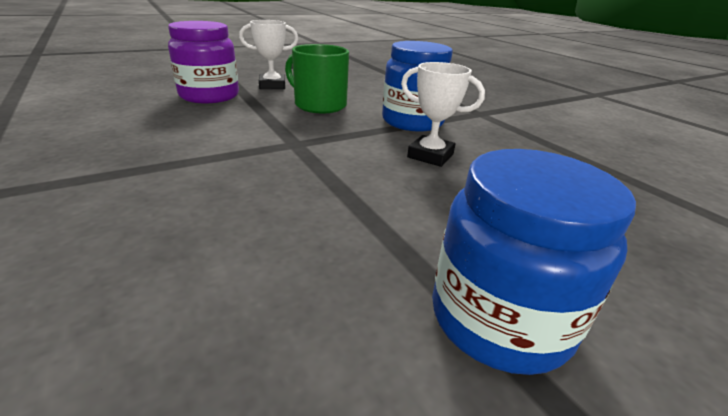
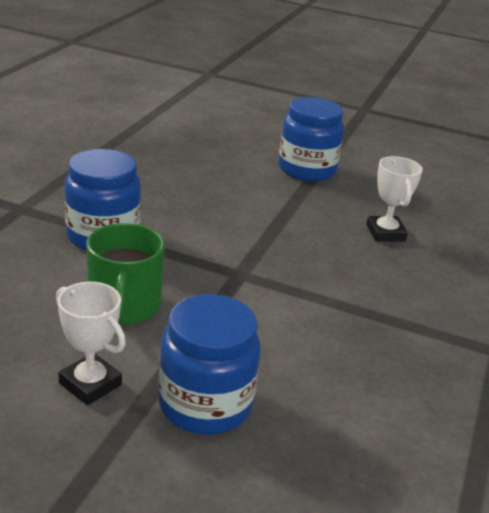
camera: 130 degrees left, 0 degrees up
(209, 96) = (205, 405): purple jar -> blue jar
(430, 156) = (174, 211): white trophy -> white trophy (385, 233)

